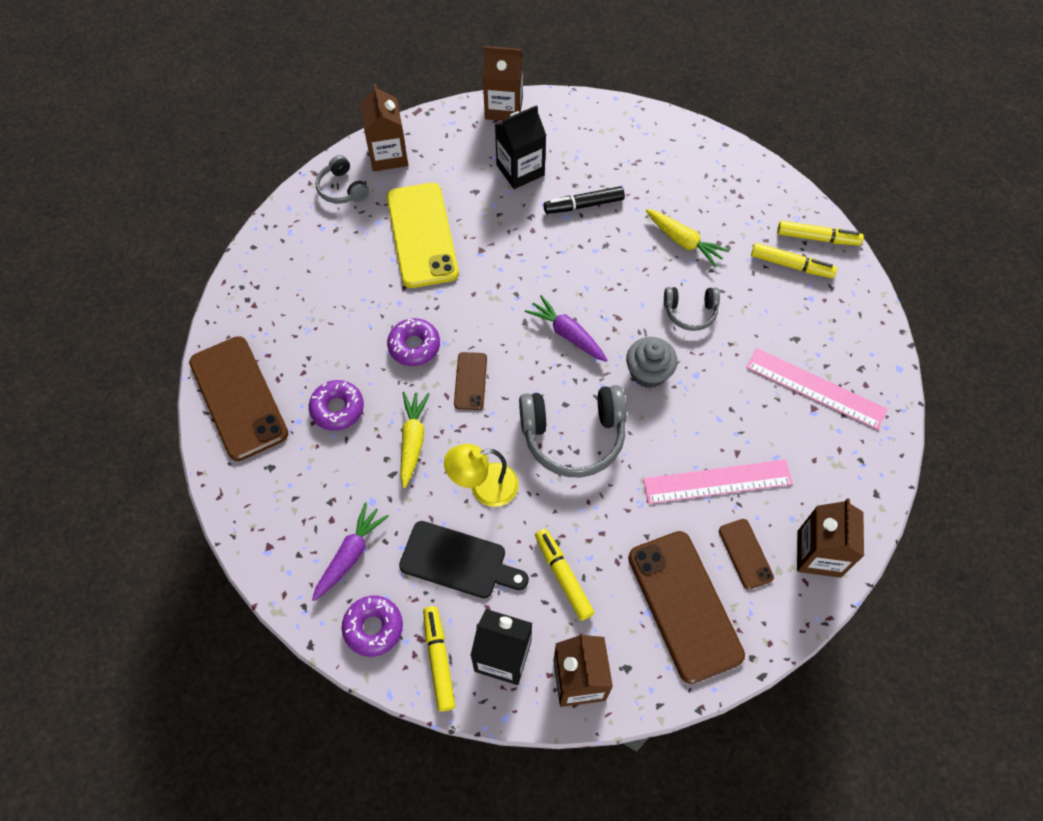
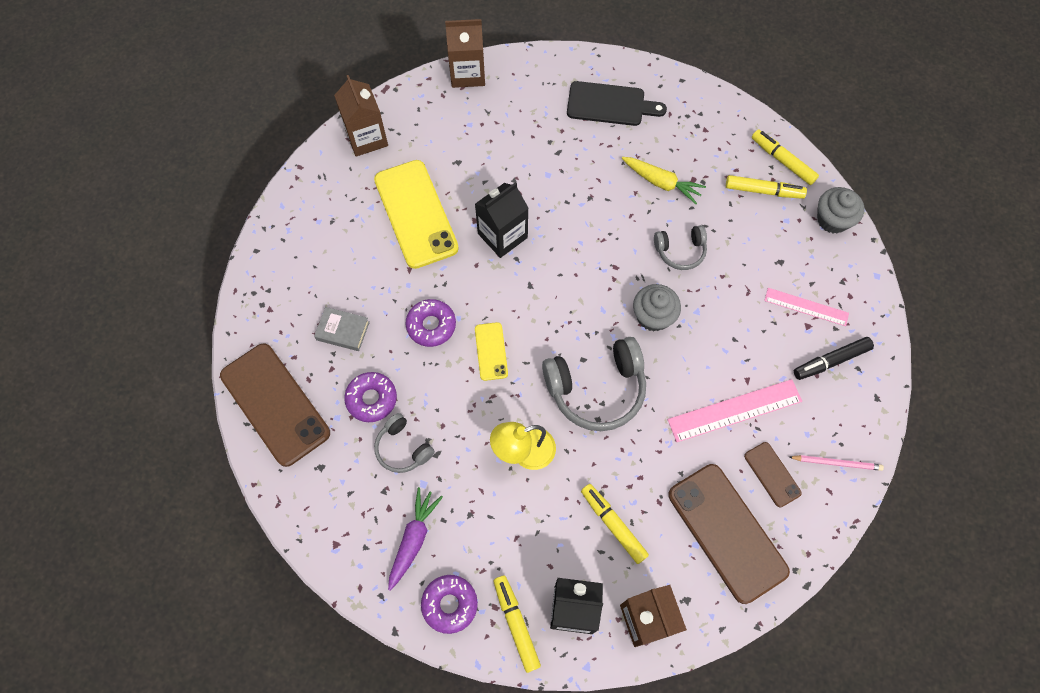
camera: 10 degrees left, 5 degrees up
(323, 337) = (343, 331): none -> grey book
(342, 189) = (329, 178): grey headphones -> grey headphones (403, 448)
(413, 440) = (449, 418): yellow carrot -> none
(458, 561) = (514, 527): black cutting board -> black cutting board (610, 104)
(470, 381) = (491, 351): brown phone -> yellow phone
(520, 170) = (496, 134): black carton -> black carton (502, 235)
(567, 334) = (571, 290): purple carrot -> none
(583, 205) = (562, 160): black marker -> black marker (831, 361)
(815, 388) = (806, 307): pink ruler -> pink ruler, size x0.64
(817, 238) = (782, 161): yellow marker -> yellow marker turned 135 degrees counterclockwise
(819, 554) = (836, 463): brown carton -> pink pencil
(861, 305) = (832, 219): none -> grey cupcake

